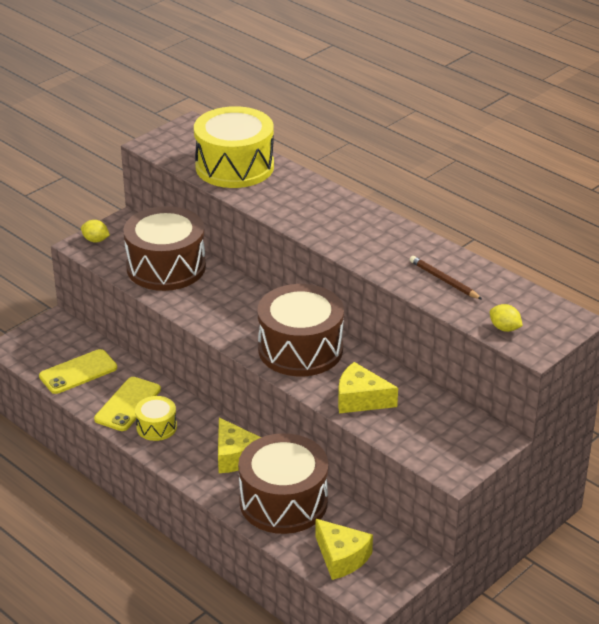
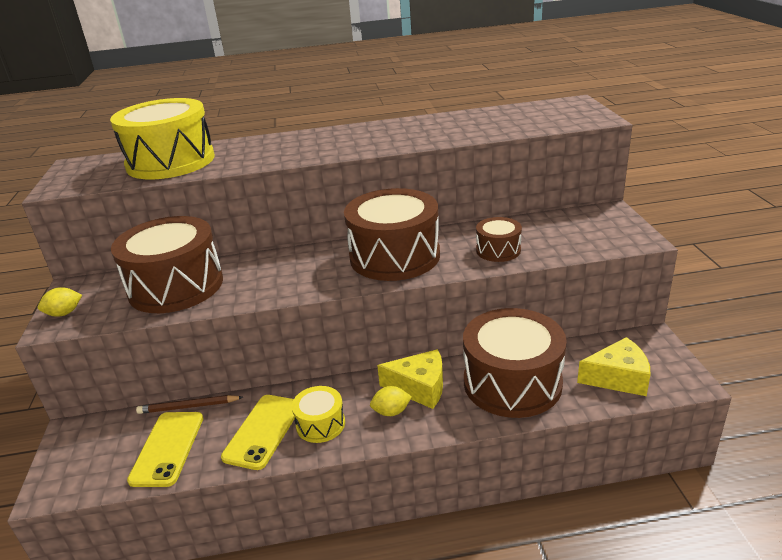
camera: 50 degrees left, 5 degrees down
(127, 404) = (263, 431): yellow phone -> yellow phone turned 45 degrees clockwise
(360, 399) = (498, 250): yellow cheese -> brown drum
(444, 280) = (466, 126): brown pencil -> brown pencil (188, 406)
(504, 328) = (558, 122): yellow lemon -> yellow lemon (391, 412)

